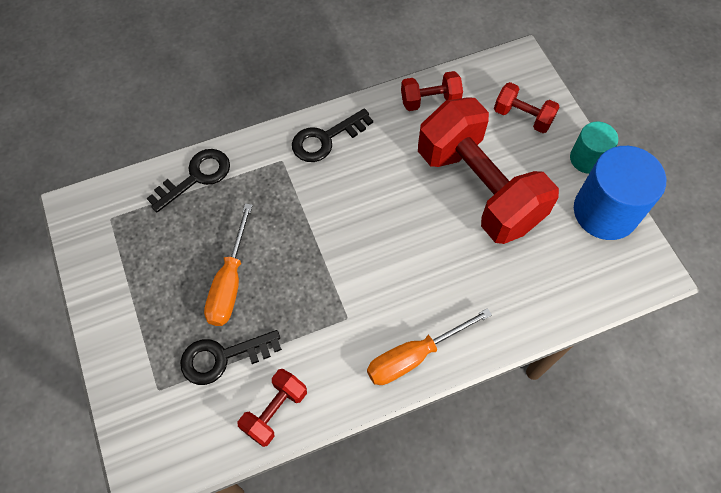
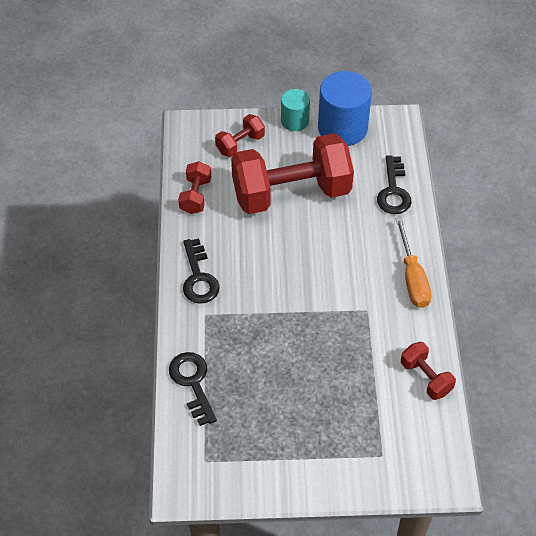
camera: 70 degrees left, 10 degrees down
(222, 357) = (370, 403): black key -> black key (393, 191)
(230, 282) = (306, 381): orange screwdriver -> none

